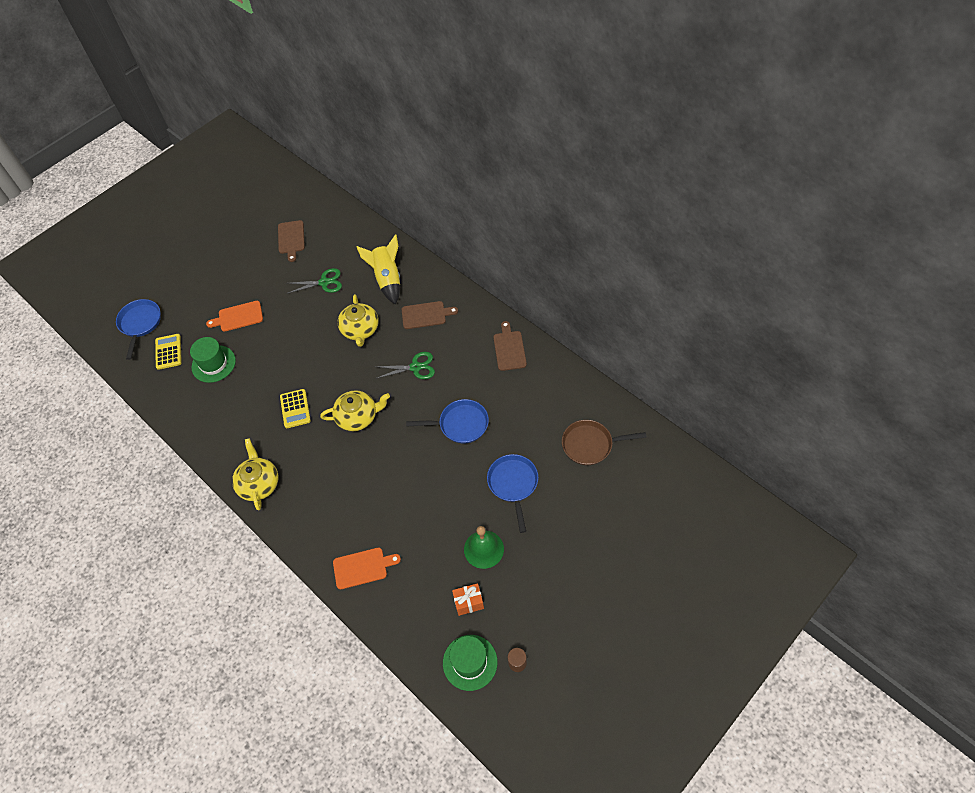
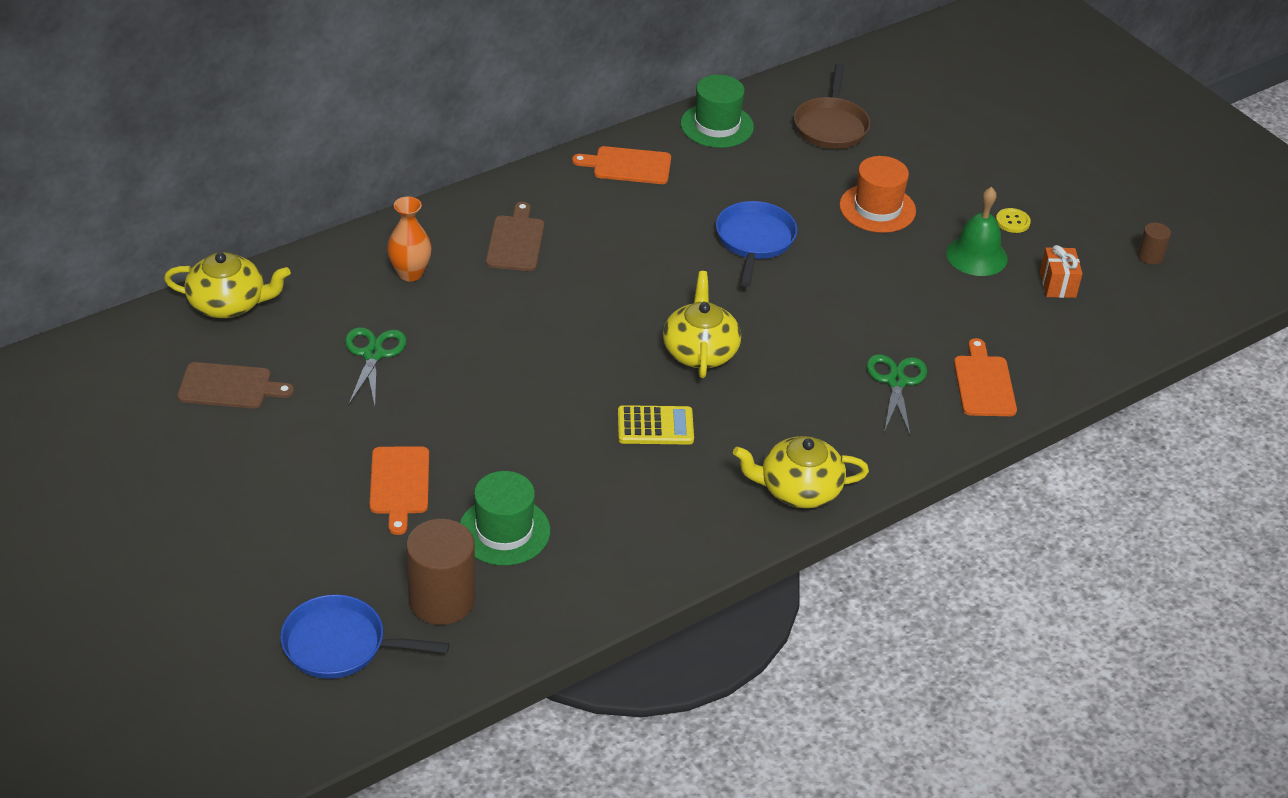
camera: 85 degrees left, 15 degrees down
(168, 352) = (442, 600): yellow calculator -> brown cylinder
(360, 330) = (511, 323): yellow teapot -> yellow teapot (228, 303)
(387, 279) = (410, 273): yellow rocket -> orange vase
(415, 367) = (623, 270): green scissors -> green scissors (896, 382)
(470, 662) = (1146, 299): green hat -> green hat (717, 125)
(509, 349) = (628, 165): brown cutting board -> orange cutting board
(513, 484) = (877, 208): blue pan -> orange hat
(526, 567) = (1012, 222): none -> yellow button

